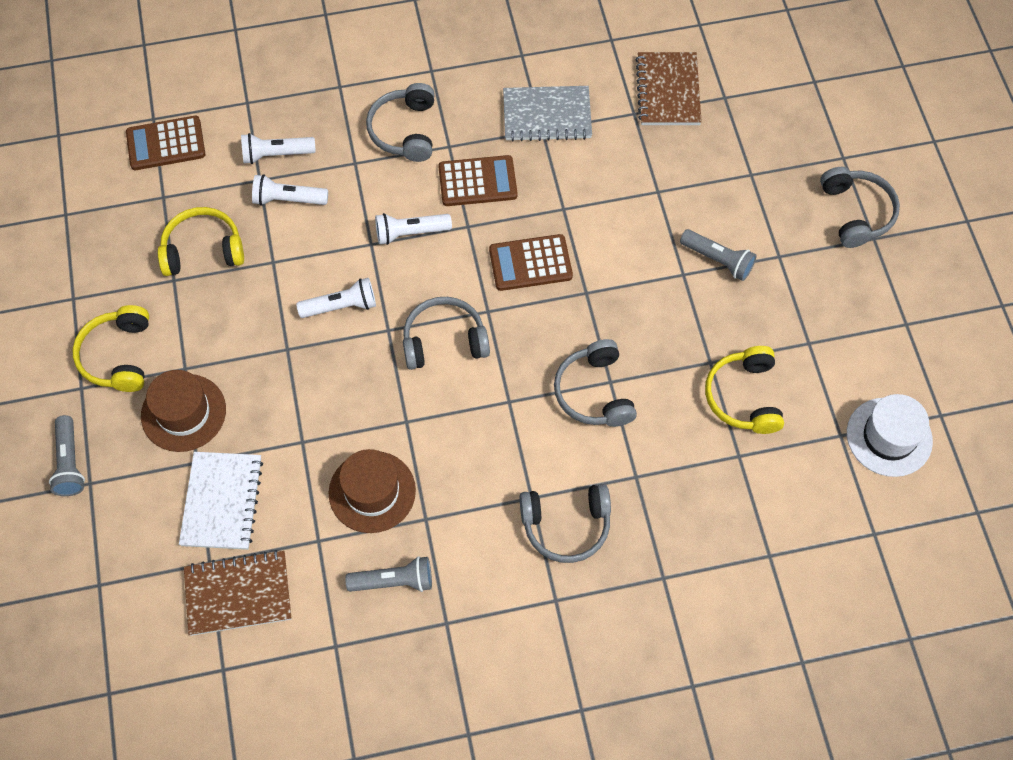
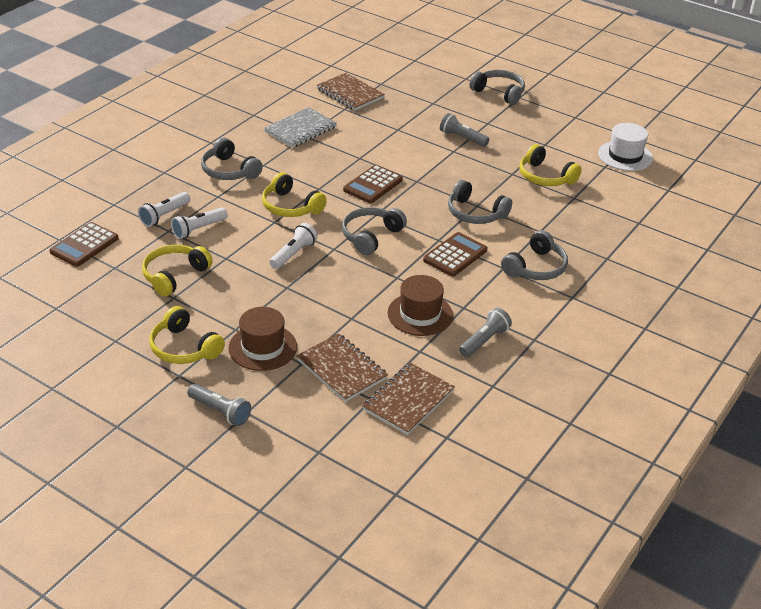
camera: 45 degrees left, 25 degrees down
(222, 502) = (341, 369): white notebook -> brown notebook
(410, 233) = (291, 206): white flashlight -> yellow headphones
(477, 181) = (299, 170): brown calculator -> brown calculator (455, 255)
(718, 260) = (462, 138): grey flashlight -> grey flashlight turned 135 degrees counterclockwise

